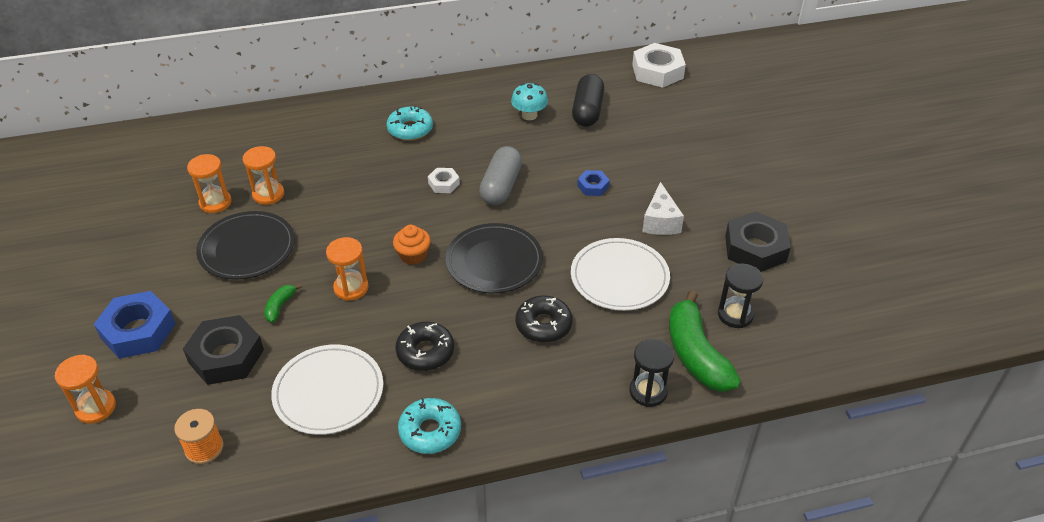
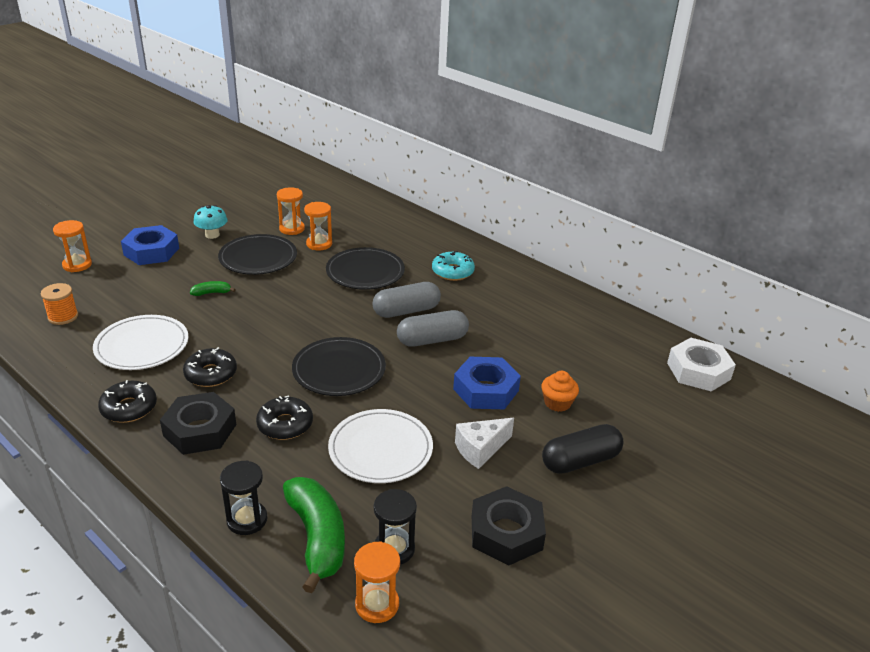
camera: 55 degrees right, 10 degrees down
(226, 356) = (150, 291): black nut -> black nut (200, 430)
(351, 288) = (253, 314): orange hourglass -> orange hourglass (377, 604)
(353, 183) = (365, 272): none -> black plate
(413, 255) = (311, 328): orange cupcake -> orange cupcake (557, 403)
(430, 431) = (129, 408): turquoise donut -> black donut
(444, 183) = (406, 311): white nut -> grey capsule
(529, 115) = (539, 321): turquoise mushroom -> turquoise mushroom (212, 235)
(587, 111) = (585, 350): black capsule -> black capsule (580, 461)
(593, 186) = (485, 390): blue nut -> blue nut, size x1.97
(696, 354) = (317, 537): green banana -> green banana turned 120 degrees clockwise

